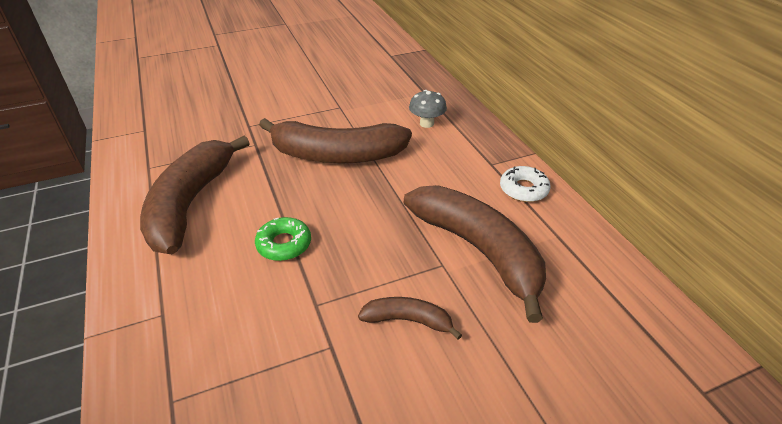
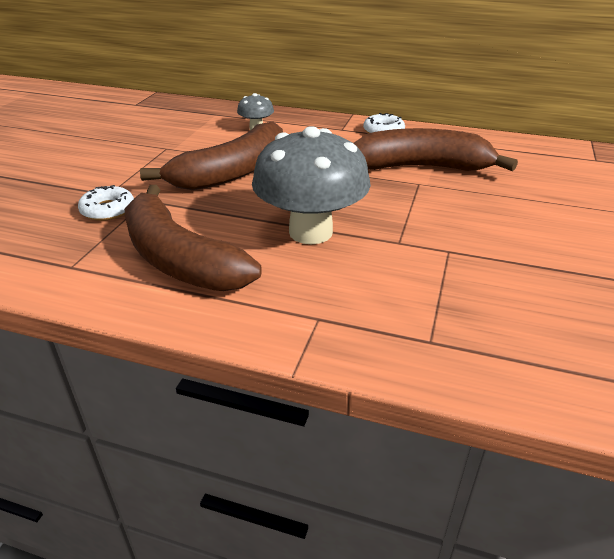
camera: 50 degrees left, 5 degrees down
(227, 138) = (108, 210): none -> white donut
(284, 244) = (310, 232): green donut -> grey mushroom
(408, 320) = (456, 214): brown banana -> none

